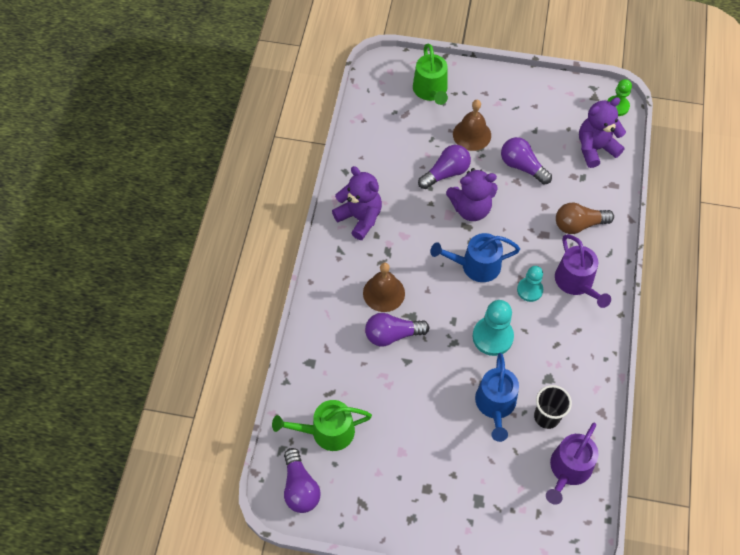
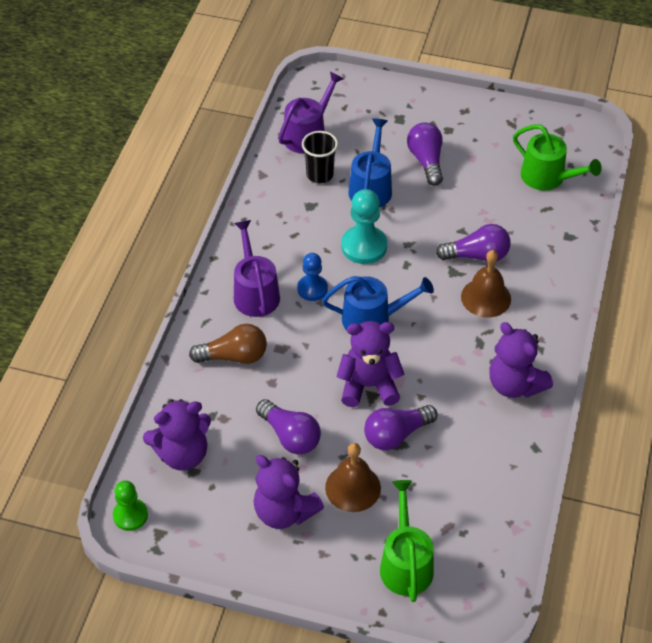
camera: 175 degrees left, 10 degrees down
(300, 488) = (572, 138): purple light bulb -> purple light bulb (426, 161)
(327, 431) = (547, 177): green watering can -> green watering can turned 45 degrees clockwise
(515, 116) = (284, 511): none -> purple teddy bear
(529, 290) = (312, 289): turquoise pawn -> blue pawn

